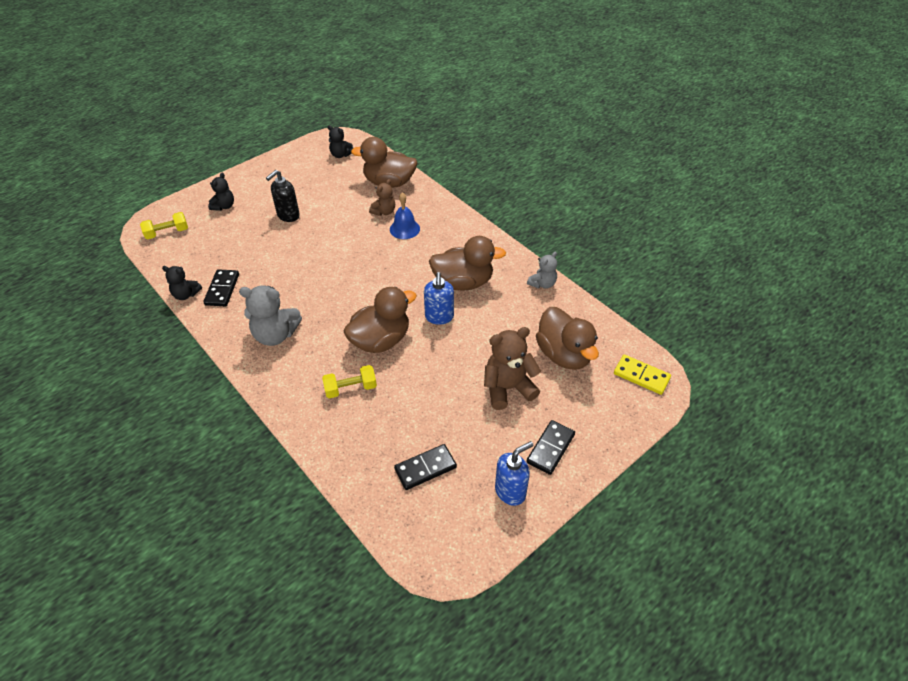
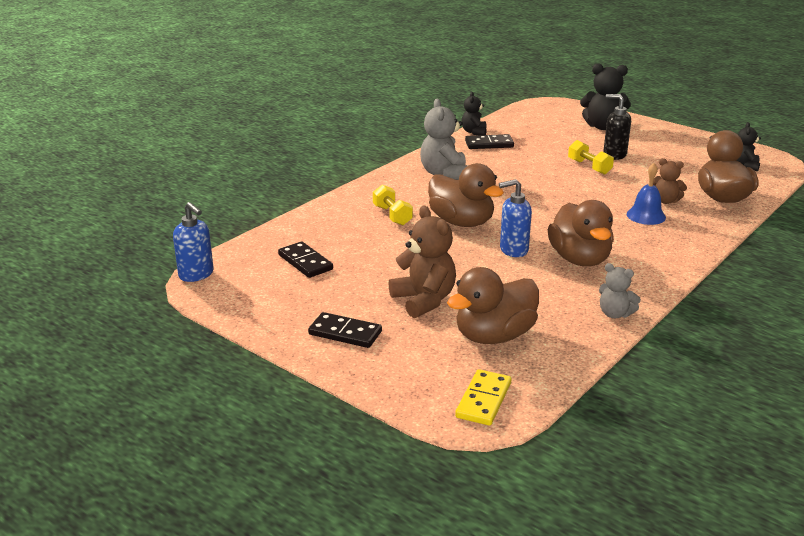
camera: 80 degrees right, 20 degrees down
(167, 233) = (547, 112): yellow dumbbell -> yellow dumbbell (589, 167)
(224, 206) = (603, 127): black teddy bear -> black teddy bear, size x1.69
(510, 491) = (284, 311): blue soap dispenser -> blue soap dispenser (196, 275)

